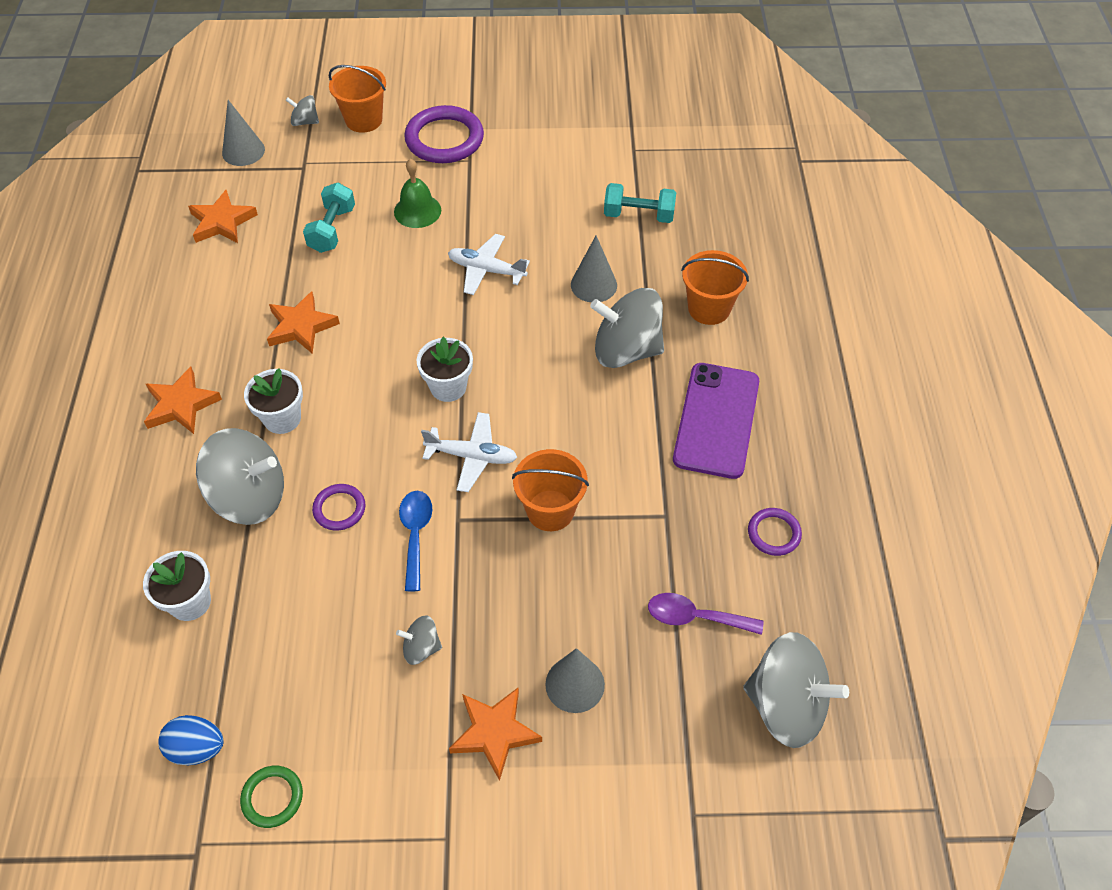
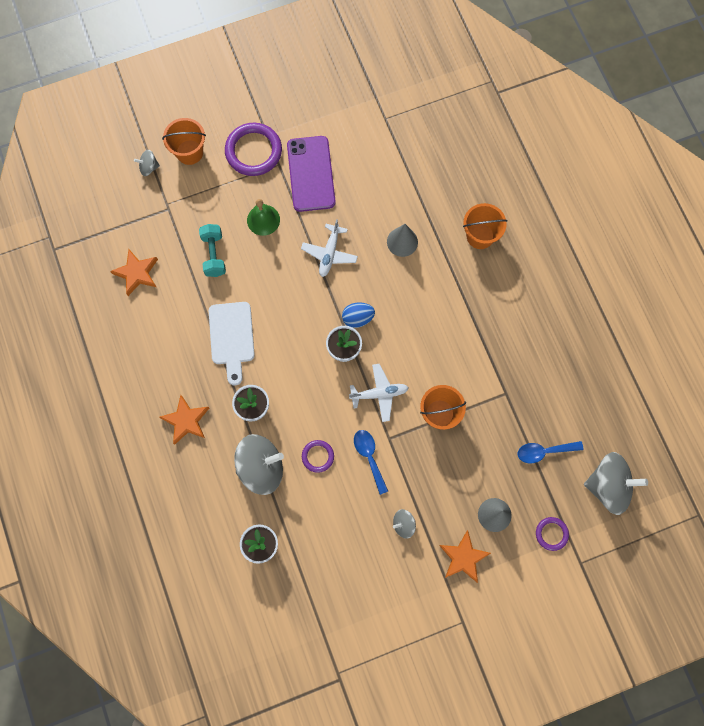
camera: 20 degrees left, 20 degrees up
(197, 748) = (310, 625): blue egg -> blue egg (358, 318)
(243, 151) = (119, 208): grey cone -> none
(272, 797) = (364, 635): green ring -> none
(301, 326) = (231, 337): orange star -> white cutting board
(486, 270) = (329, 253): white plane -> white plane turned 75 degrees counterclockwise
(626, 350) = (441, 285): grey spinning top -> none
(639, 215) = (409, 175): turquoise dumbbell -> none
(696, 617) = (544, 451): purple spoon -> blue spoon
(716, 420) = (512, 318): purple phone -> purple phone (311, 174)
(774, 533) = (569, 383): purple ring -> purple ring (551, 534)

